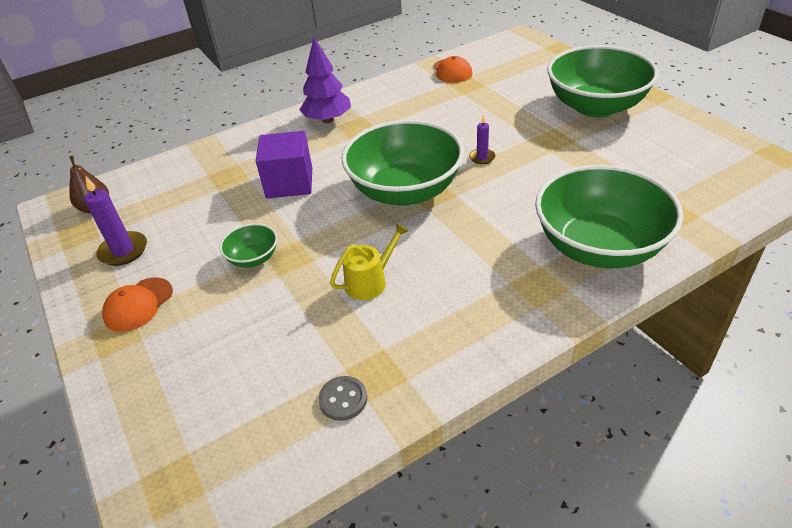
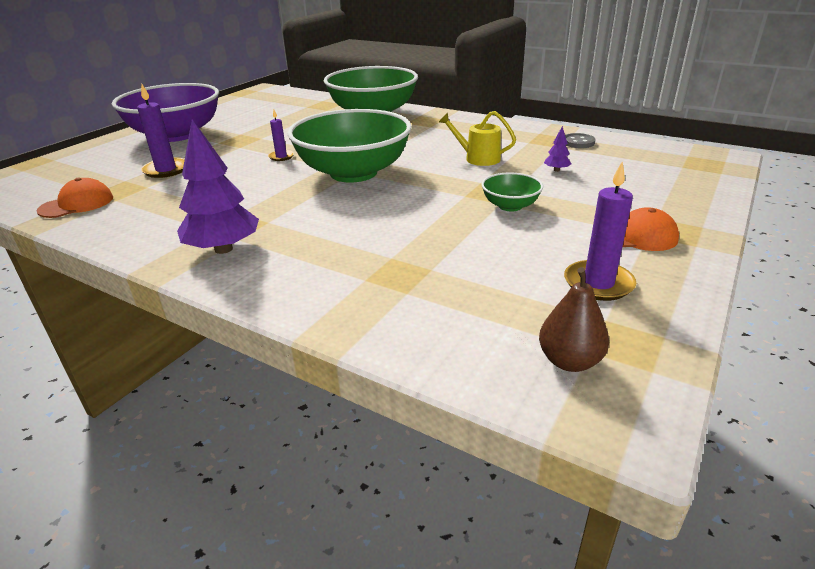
camera: 120 degrees left, 10 degrees down
(287, 328) = (556, 170): none -> purple tree
(289, 183) = (382, 228): purple cube -> none
(494, 101) = (166, 170): none -> purple candle
(595, 106) = (176, 135): green bowl -> purple bowl

